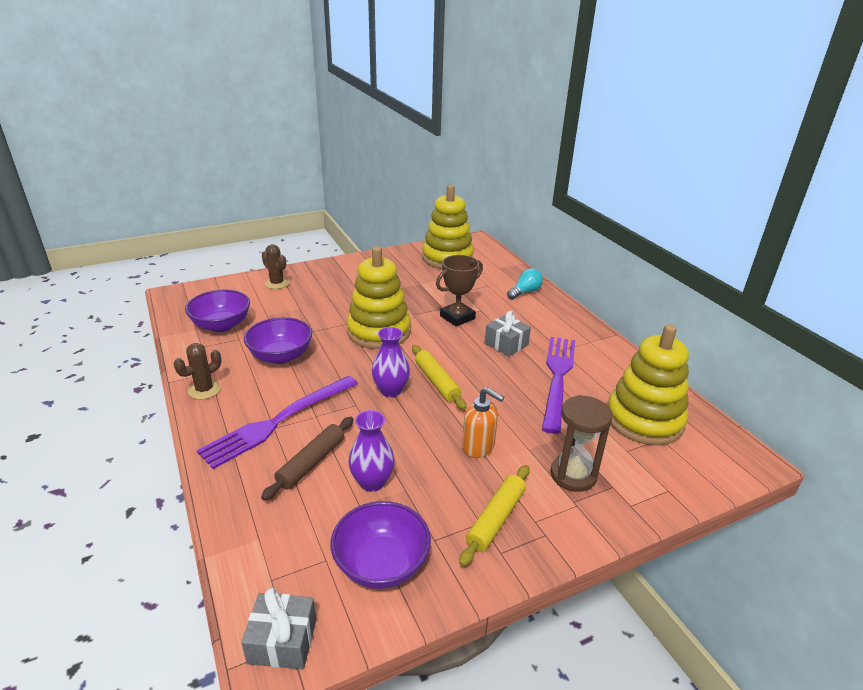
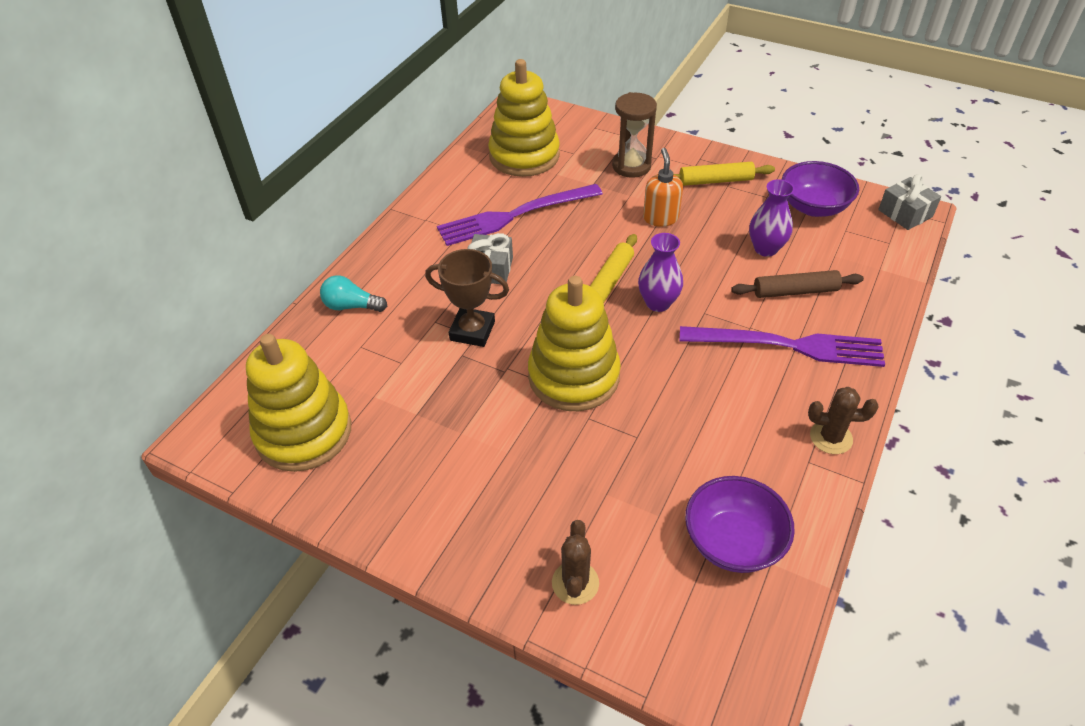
camera: 125 degrees left, 15 degrees up
(281, 356) = (712, 424): purple bowl -> none

